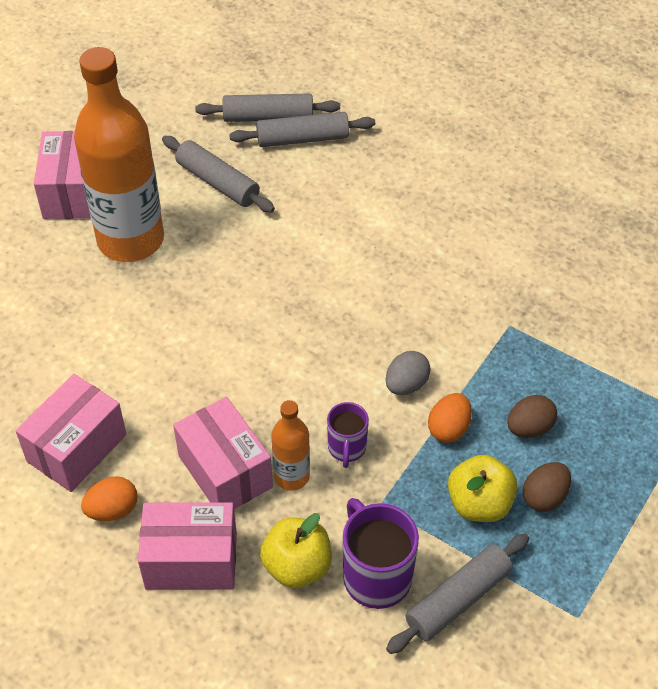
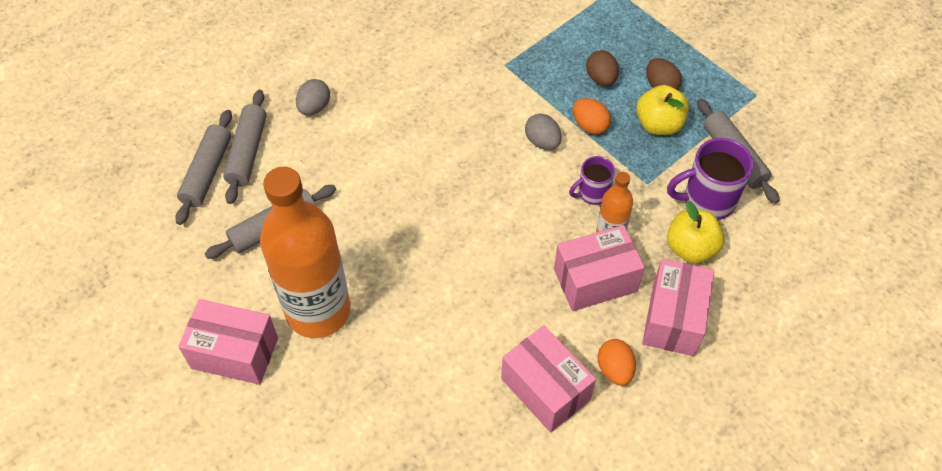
camera: 75 degrees left, 5 degrees up
(347, 448) = (592, 193): purple mug -> purple mug turned 135 degrees clockwise
(378, 174) = (314, 107): none -> grey egg

